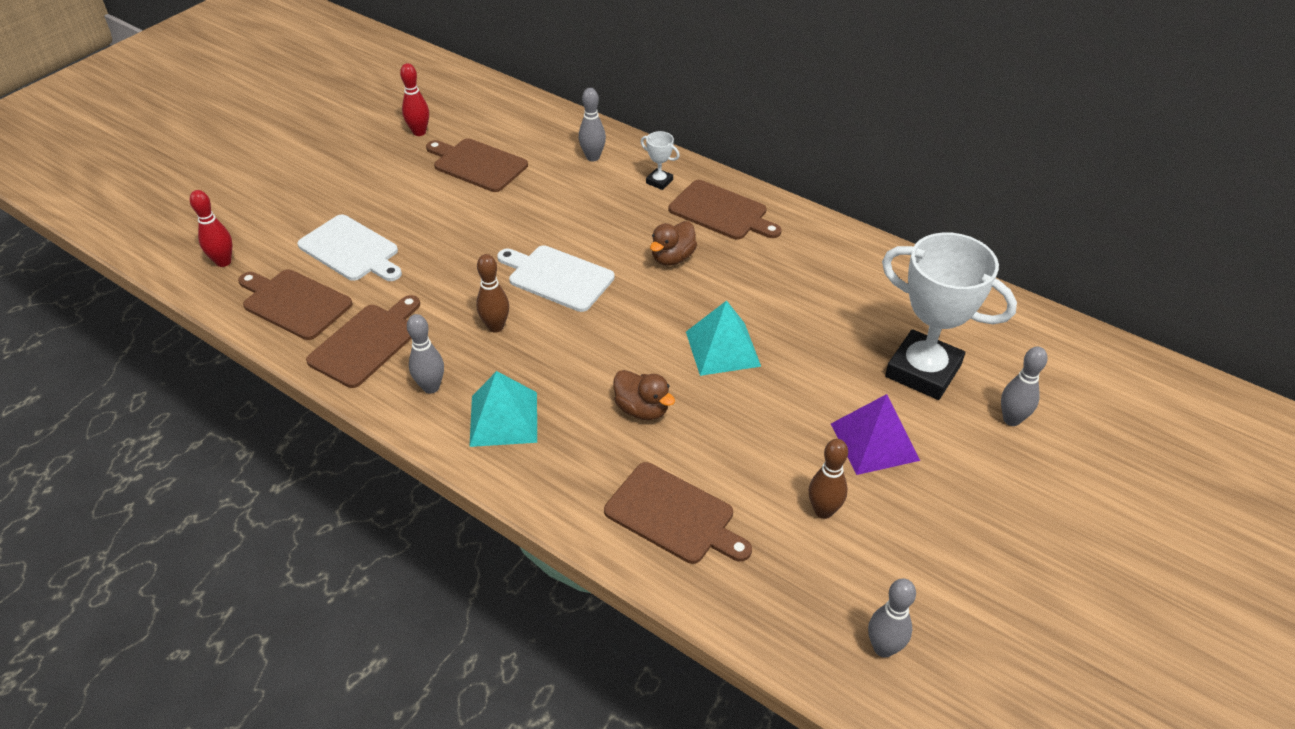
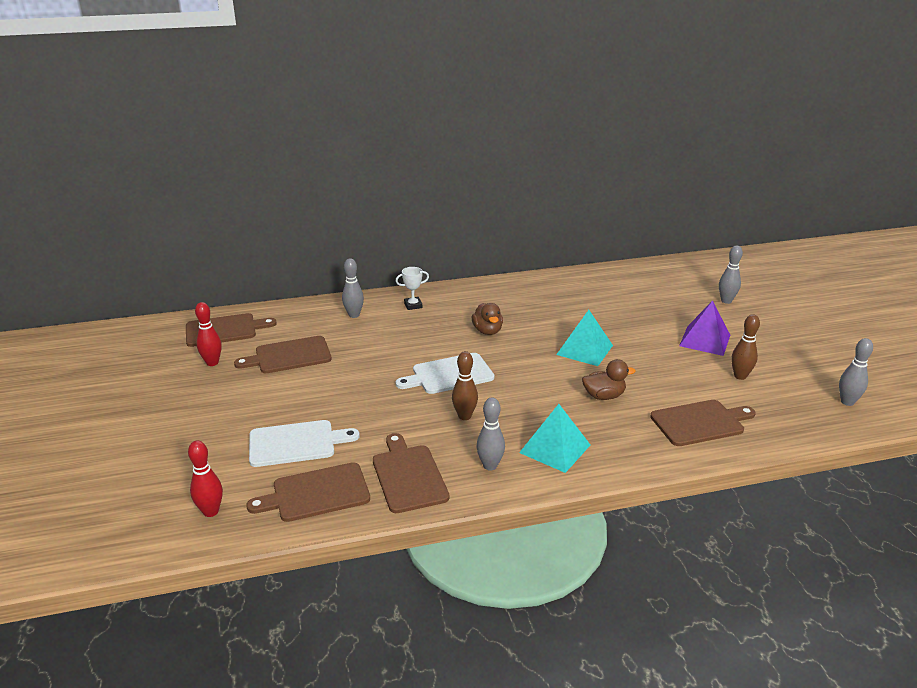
camera: 50 degrees left, 15 degrees down
(721, 212) = (470, 300): brown cutting board -> brown cutting board (224, 330)
(923, 371) = (668, 305): white trophy -> none

